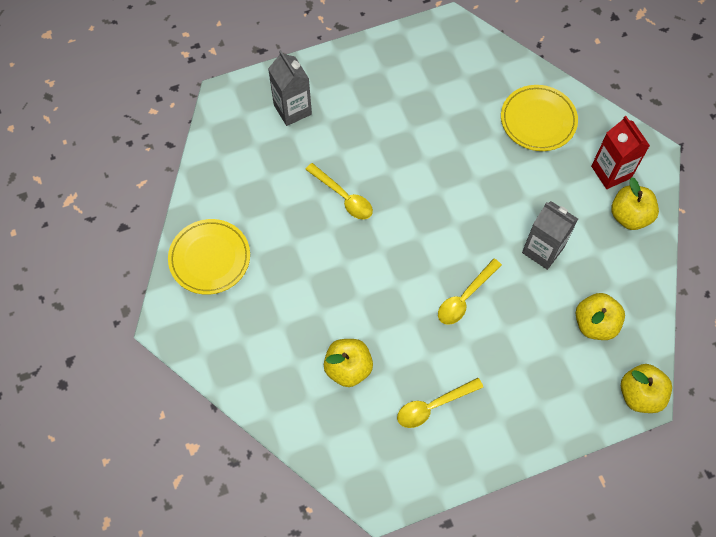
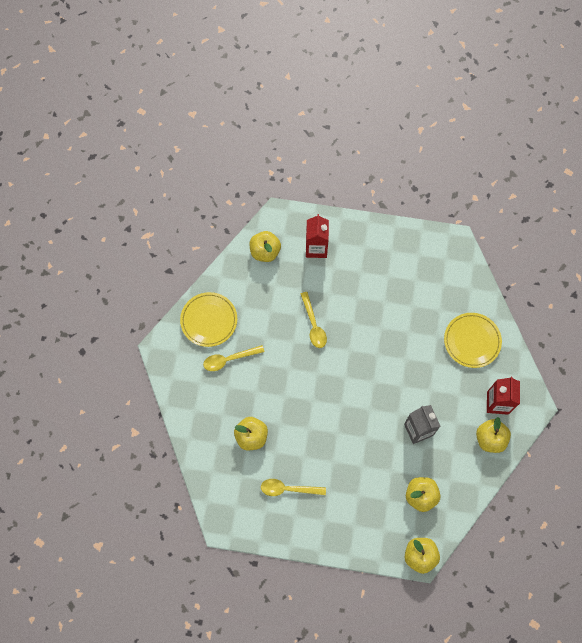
camera: 30 degrees right, 5 degrees up
(232, 144) = (265, 252): none -> yellow apple
(292, 109) = (316, 248): grey carton -> red carton
(465, 297) = (349, 432): yellow spoon -> yellow spoon (229, 359)

